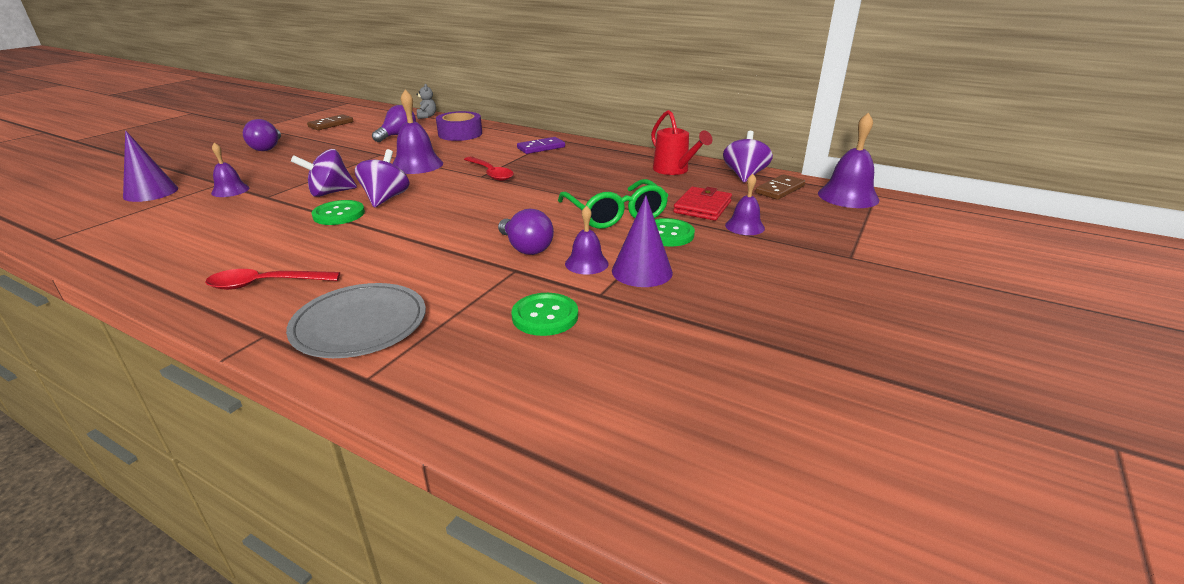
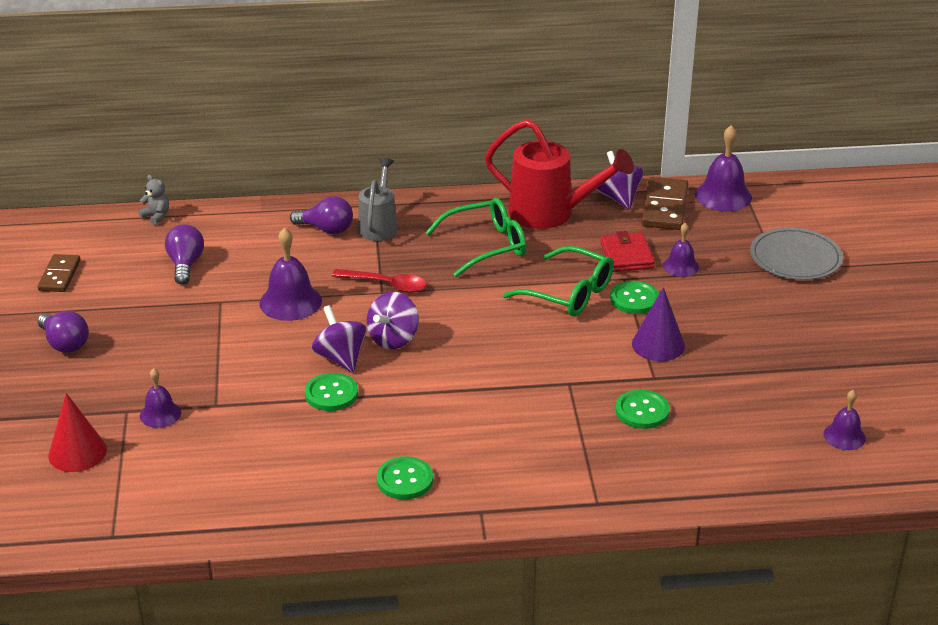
camera: 35 degrees left, 5 degrees up
(151, 192) = (77, 452): purple cone -> red cone
(266, 284) = (405, 480): red spoon -> green button
(330, 193) = (272, 374): purple spinning top -> purple spinning top (393, 339)
(360, 324) = (532, 474): grey plate -> grey plate (795, 258)
(460, 134) = (253, 235): purple tape -> none
(526, 248) = (547, 359): purple light bulb -> purple light bulb (326, 229)
(541, 148) = (379, 226): purple domino -> grey watering can
(586, 263) = (611, 354): purple bell -> purple bell (844, 436)
(596, 173) = (486, 245): none -> green glasses
(674, 170) = (550, 213): red watering can -> red watering can, size x1.63
(780, 189) = (664, 207): brown domino -> brown domino, size x1.52

